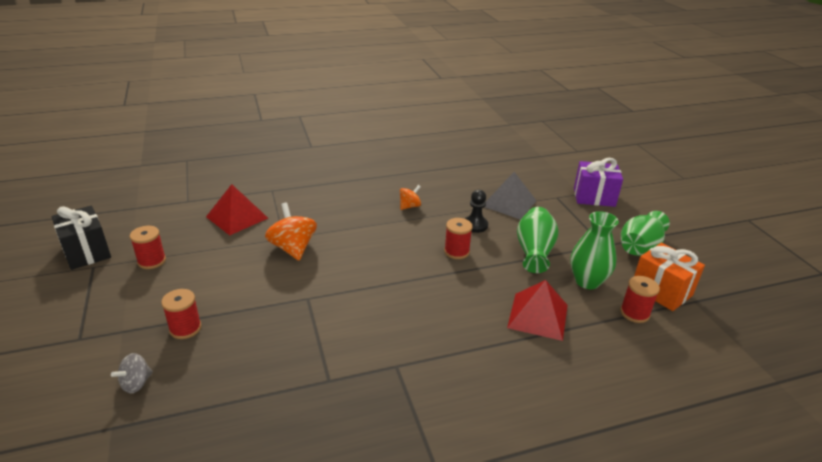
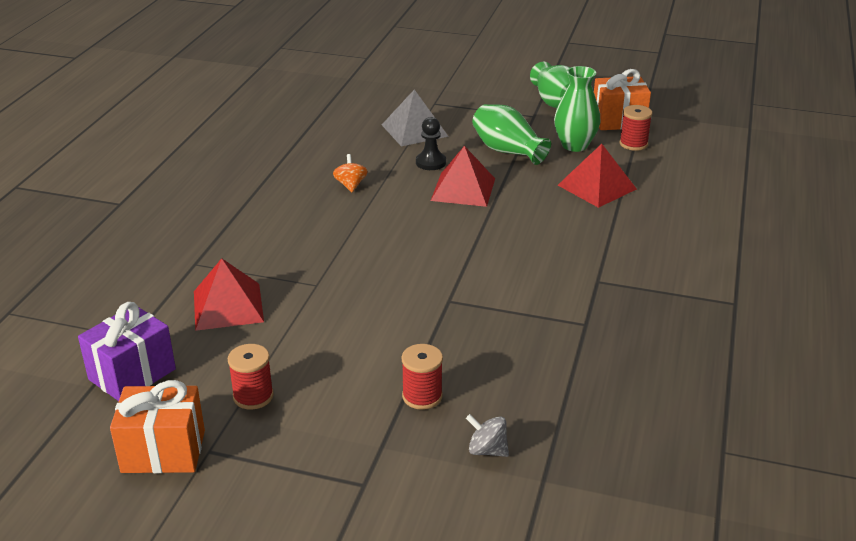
camera: 55 degrees left, 0 degrees up
(87, 252) = (163, 451): black gift -> orange gift
(136, 383) = (487, 450): grey spinning top -> grey spinning top turned 135 degrees clockwise
(293, 248) = (345, 284): orange spinning top -> none
(456, 251) = (463, 189): red spool -> red pyramid
(594, 197) = (457, 86): purple gift -> purple gift (132, 374)

